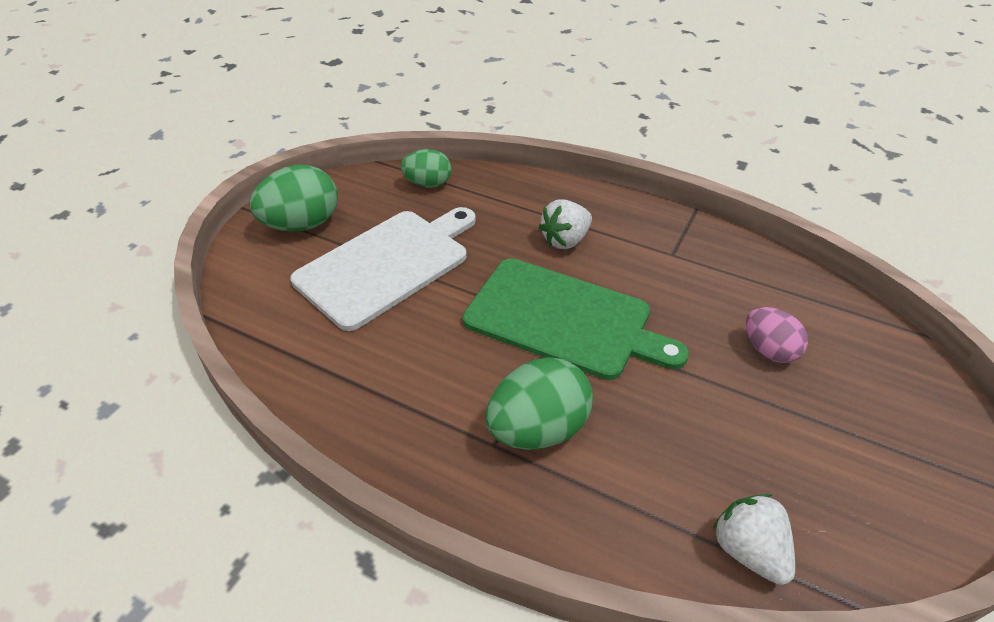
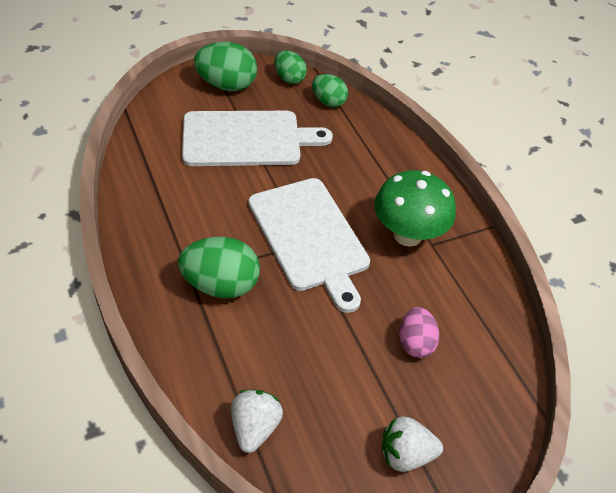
camera: 35 degrees right, 5 degrees up
(362, 183) = (289, 78): none -> green egg
(564, 319) = (310, 237): green cutting board -> white cutting board
(565, 240) = (371, 191): white strawberry -> white strawberry (405, 454)
(643, 259) = (407, 235): none -> green mushroom

